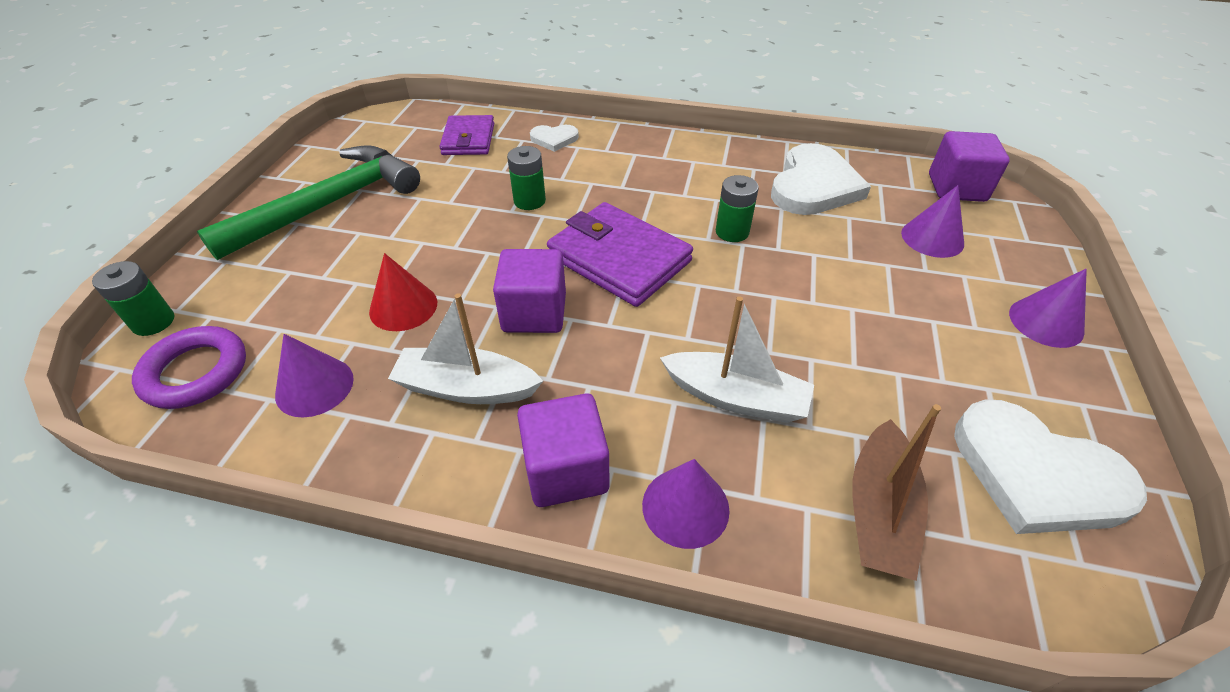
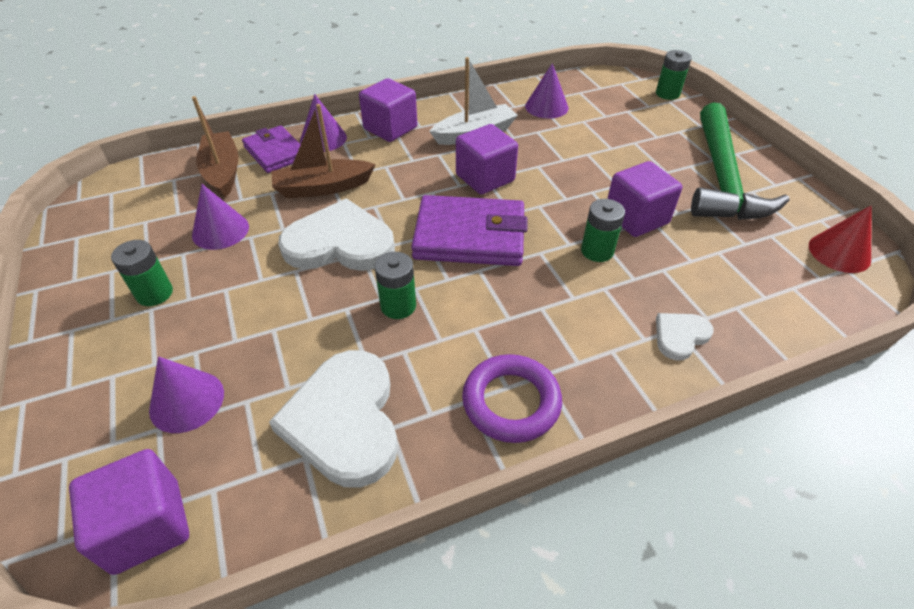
camera: 145 degrees right, 0 degrees up
(196, 372) = (607, 90): purple ring -> purple ring (511, 402)
(403, 307) = (563, 149): red cone -> red cone (839, 252)
(459, 208) = (636, 218): none -> purple cube
(468, 139) = (750, 289): purple wallet -> purple wallet (275, 152)
(735, 397) = (323, 188): white boat -> brown boat
(973, 341) = (154, 293): none -> green battery
(1036, 474) = (125, 222): white heart -> white heart (339, 243)
(1046, 322) = (80, 342): purple cone -> purple cone (220, 230)

